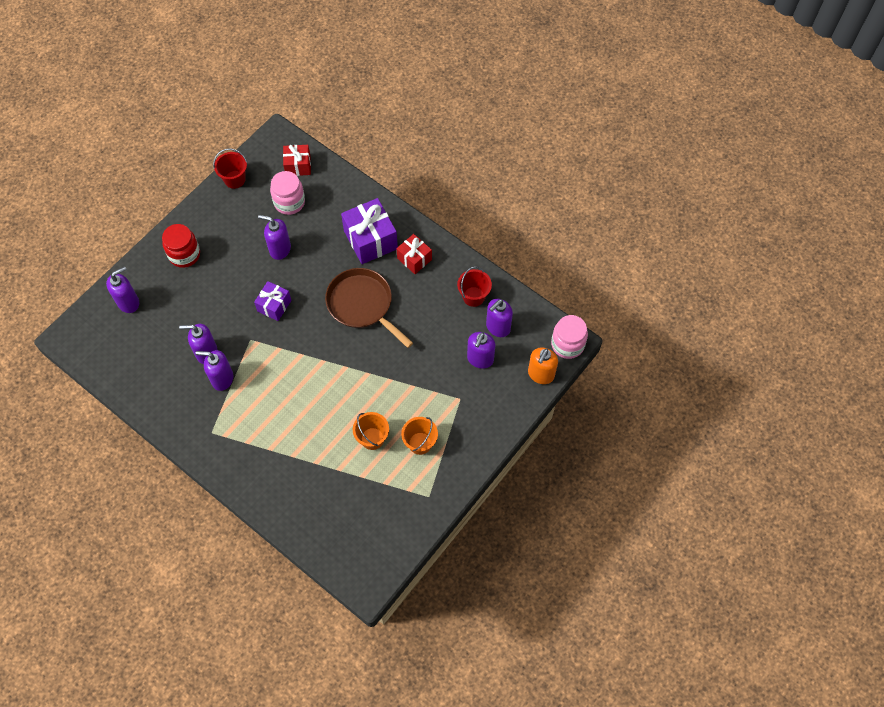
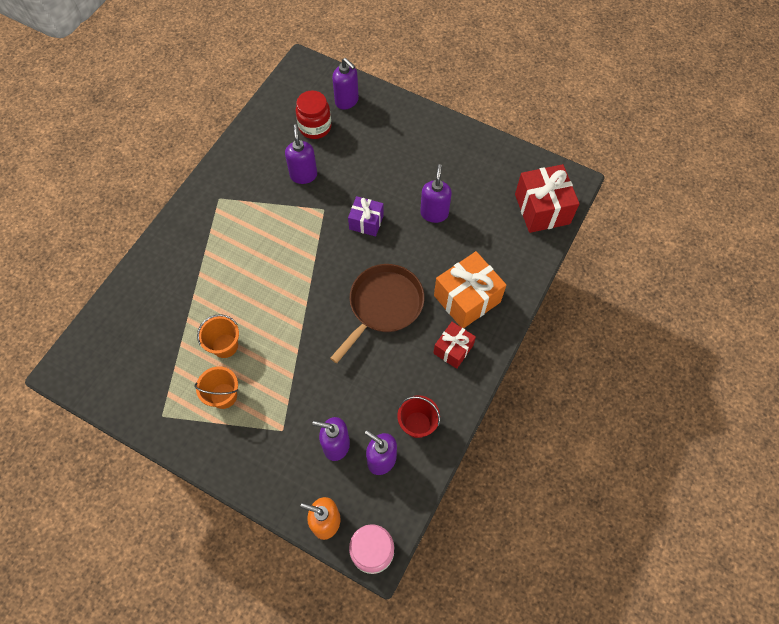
camera: 80 degrees right, 0 degrees up
(184, 254) = (409, 133): red jar -> red jar (315, 127)
(222, 379) = (277, 194): purple soap dispenser -> none
(234, 179) = (508, 155): red bucket -> none
(289, 202) = (494, 210): pink jar -> none
(298, 166) = (542, 209): red gift -> red gift, size x1.68
(370, 240) = (467, 299): purple gift -> orange gift

